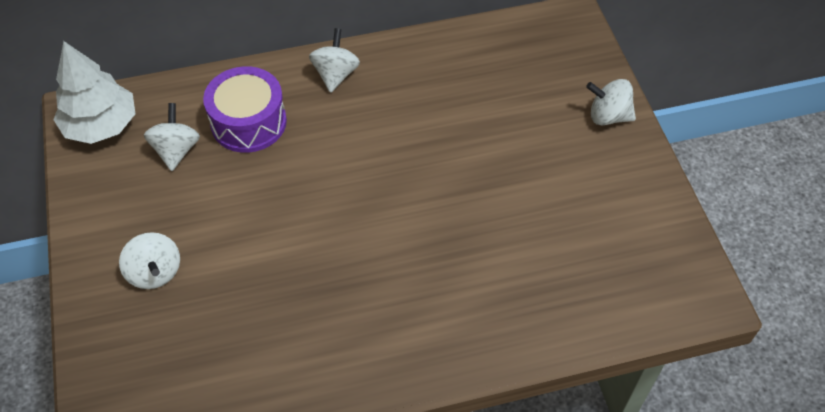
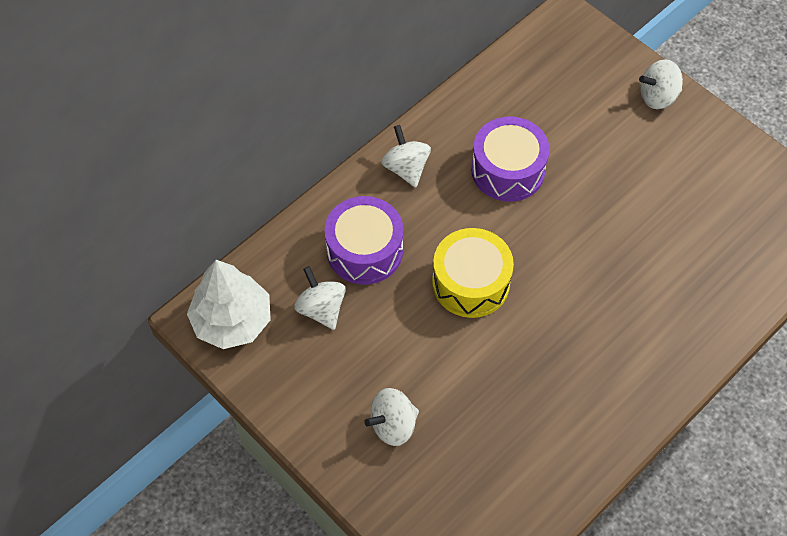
camera: 30 degrees left, 5 degrees up
(155, 272) = (393, 425): white spinning top -> white spinning top turned 120 degrees clockwise
(315, 190) = (471, 283): none -> yellow drum
(421, 115) = (508, 170): none -> purple drum

